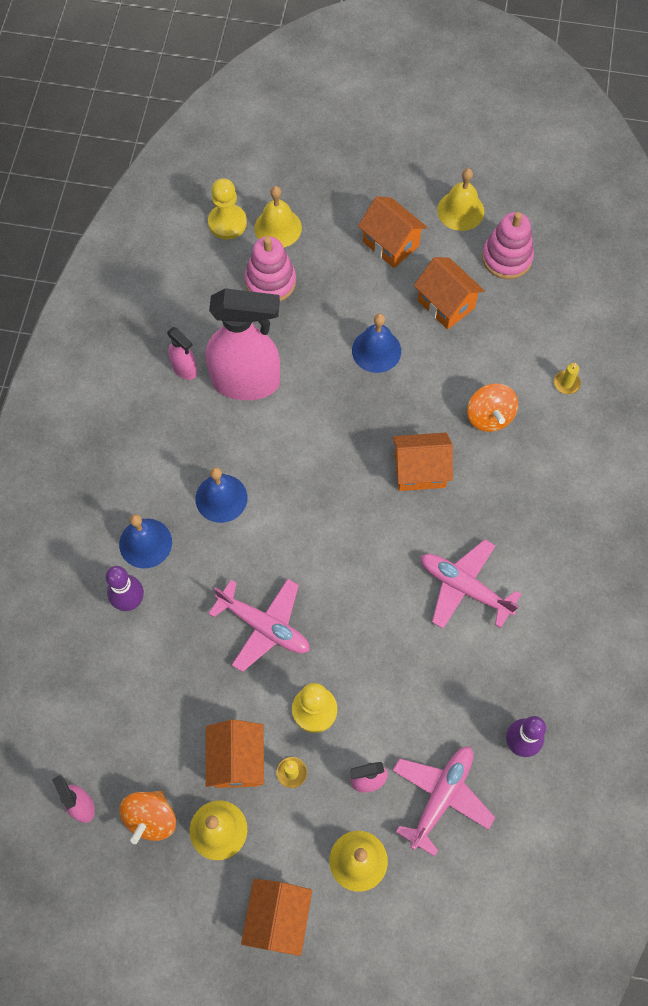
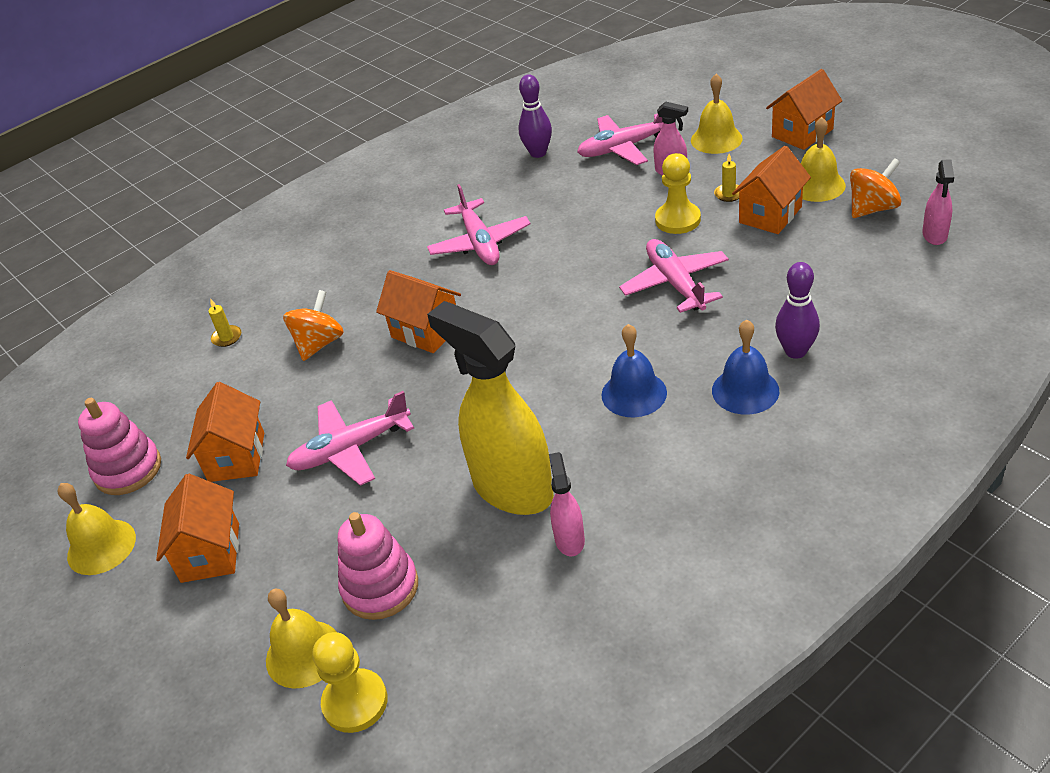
camera: 135 degrees left, 25 degrees down
(246, 382) = (511, 488): pink spray bottle -> yellow spray bottle
(376, 350) = (350, 449): blue bell -> pink plane

